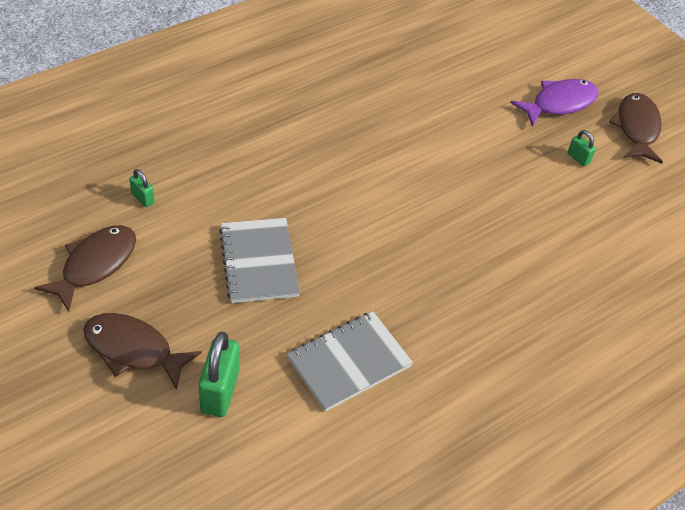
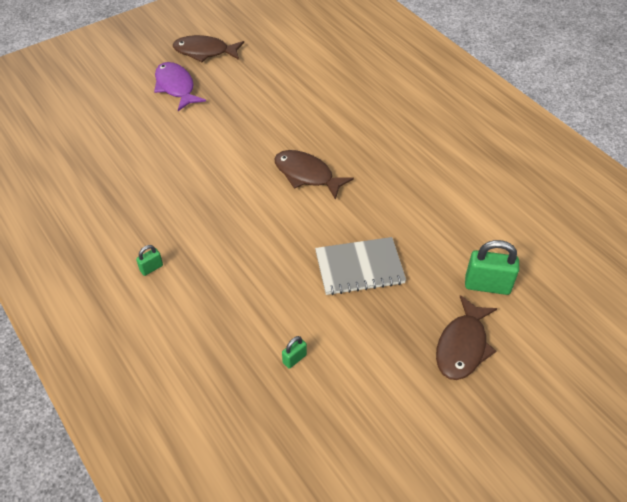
camera: 85 degrees left, 0 degrees up
(95, 265) = (378, 387): brown fish -> brown fish (307, 175)
(349, 362) = (444, 211): grey notebook -> none
(578, 158) = (236, 83): green padlock -> green padlock (151, 268)

